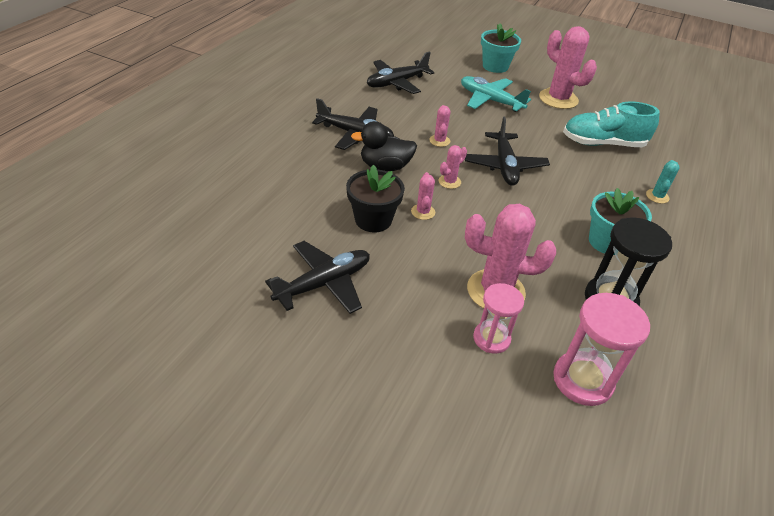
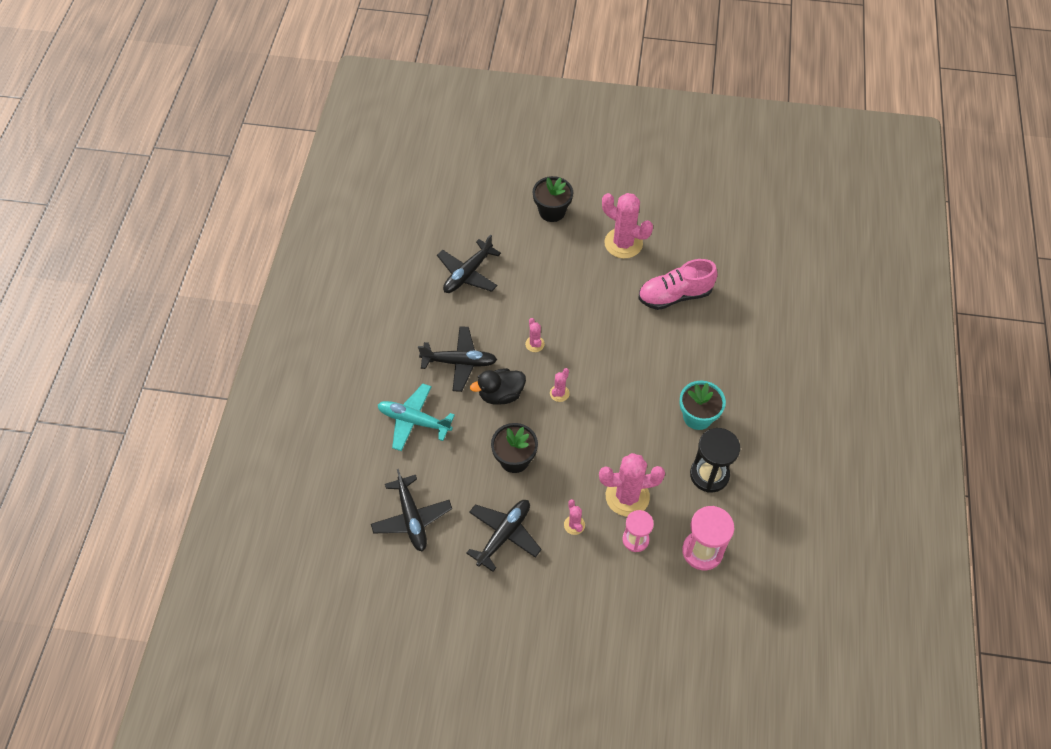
camera: 15 degrees left, 15 degrees up
(423, 212) = (549, 436): pink cactus -> pink cactus (574, 525)
(490, 100) = (562, 269): turquoise plane -> turquoise plane (414, 421)
(495, 66) = (552, 211): turquoise flower pot -> black flower pot
(504, 166) = (598, 356): black plane -> black plane (412, 518)
(603, 143) = (675, 295): turquoise shoe -> pink shoe
(657, 196) = (729, 349): turquoise cactus -> none

